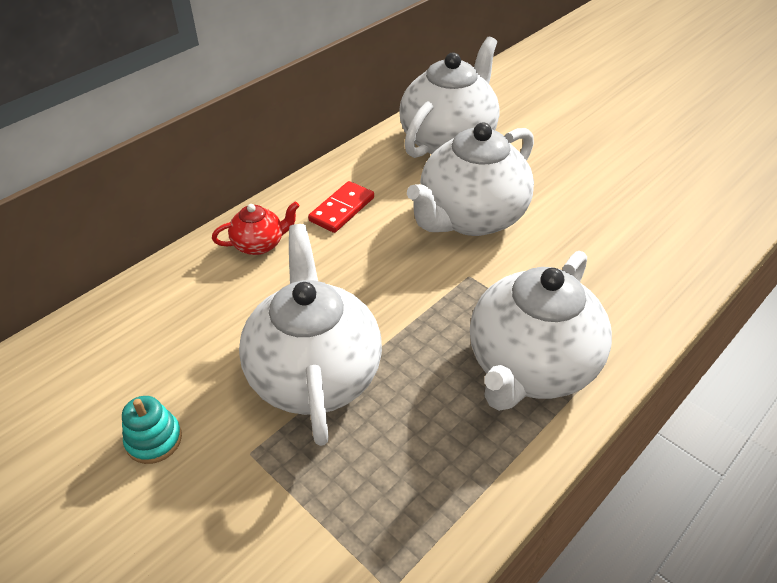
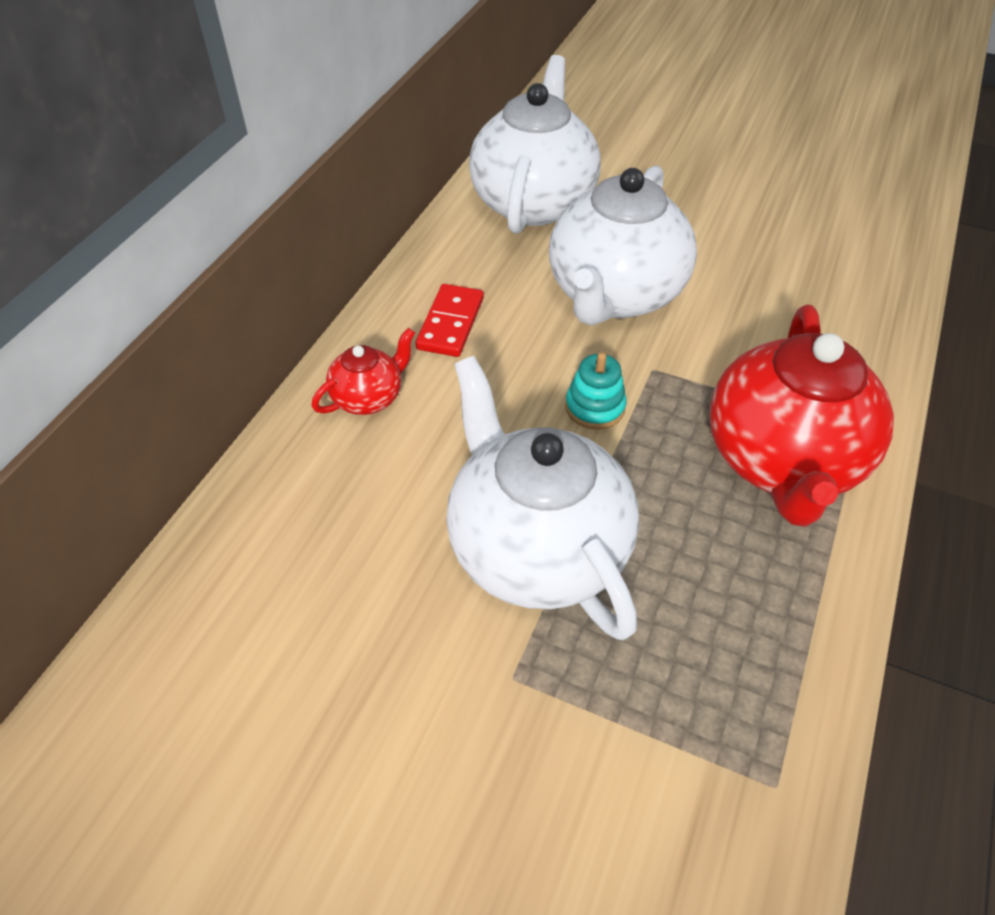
camera: 20 degrees left, 5 degrees up
(154, 440) = (376, 703): turquoise stacking toy -> turquoise stacking toy (595, 407)
(530, 366) = (782, 461): white teapot -> red teapot

